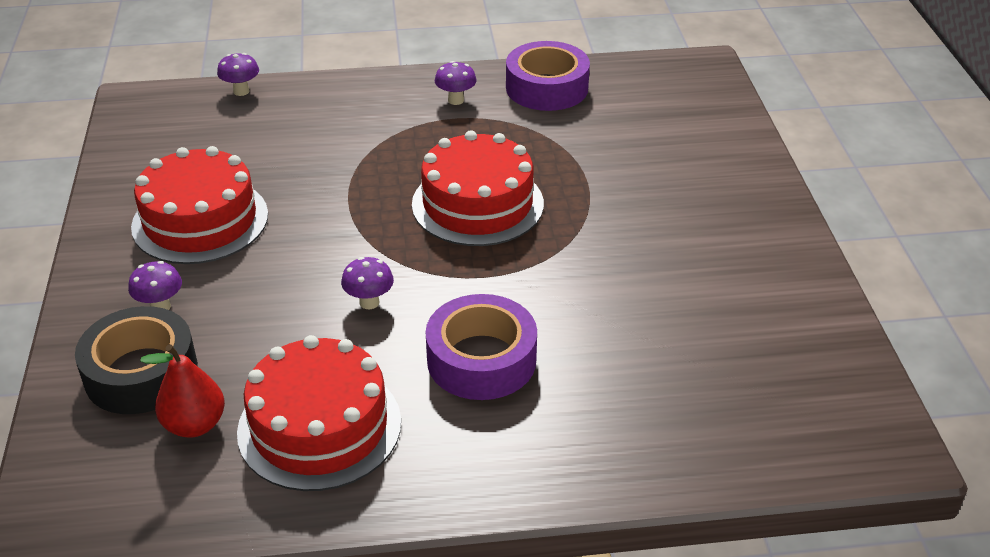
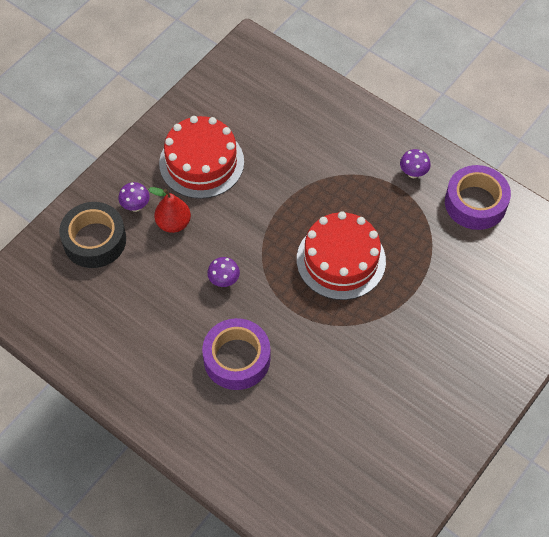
camera: 45 degrees right, 20 degrees up
(194, 425) = (89, 288): red pear -> red pear (173, 223)
(241, 91) = (308, 78): purple mushroom -> none
(319, 426) = (134, 334): red cake -> none

